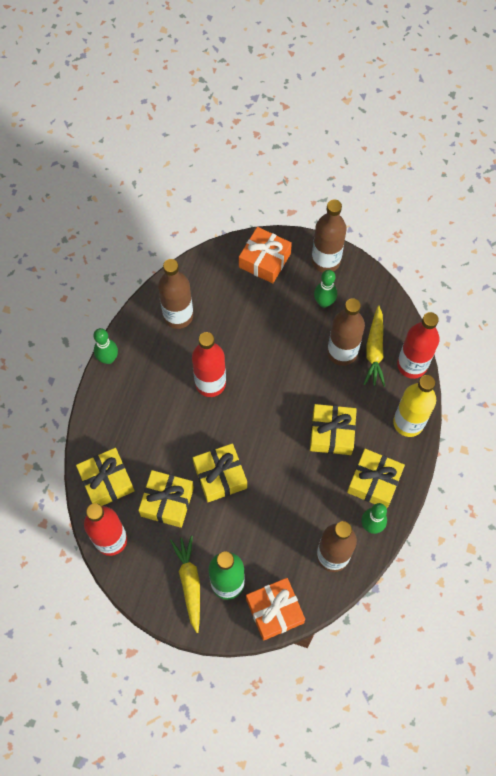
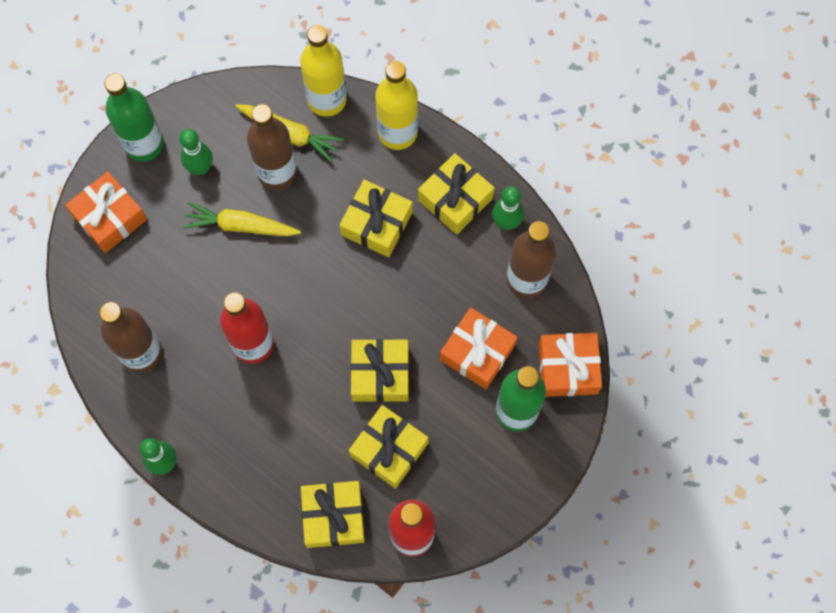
camera: 70 degrees left, 5 degrees up
(189, 583) = (500, 456): yellow carrot -> yellow carrot (241, 226)
(262, 539) = (477, 352): none -> orange gift
(326, 261) = (144, 144): brown bottle -> green bottle
(412, 365) = (327, 100): red bottle -> yellow bottle

